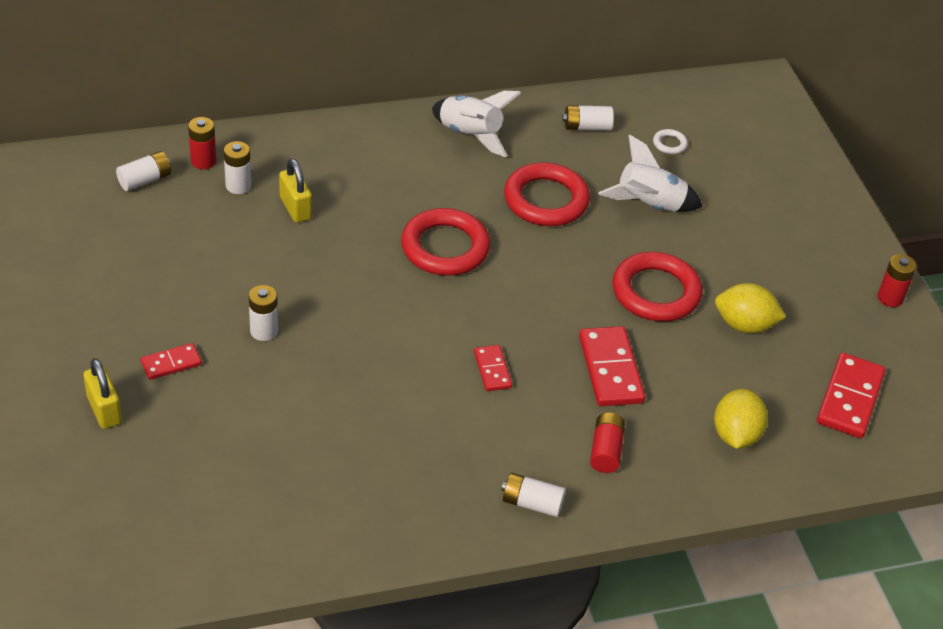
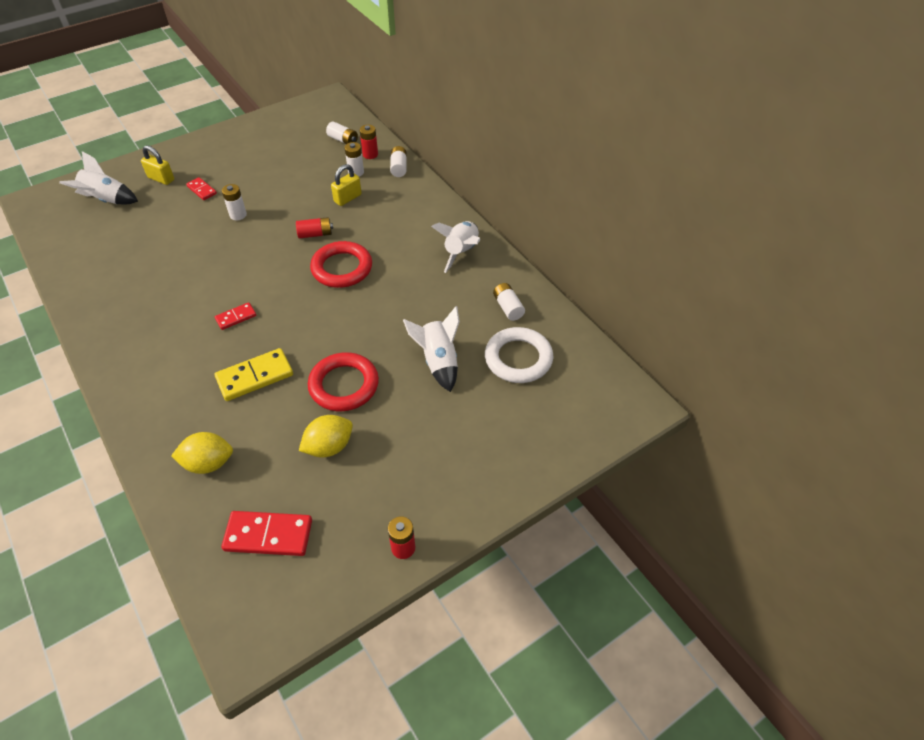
camera: 75 degrees right, 5 degrees up
(104, 410) = (161, 179): yellow padlock -> yellow padlock turned 75 degrees clockwise
(120, 490) = (106, 200): none -> white rocket
(532, 503) = (122, 364): white battery -> white battery (399, 167)
(546, 200) = (414, 304): red ring -> none
(606, 451) = (176, 391): red battery -> red battery (315, 234)
(610, 369) = (255, 377): red domino -> yellow domino
(669, 144) = (518, 358): white ring -> white ring, size x2.36
(744, 325) = (329, 447): yellow lemon -> yellow lemon turned 60 degrees clockwise

